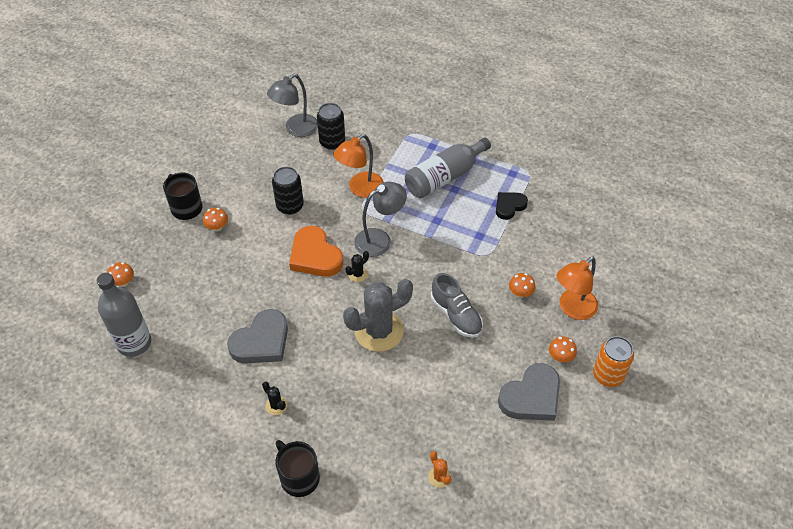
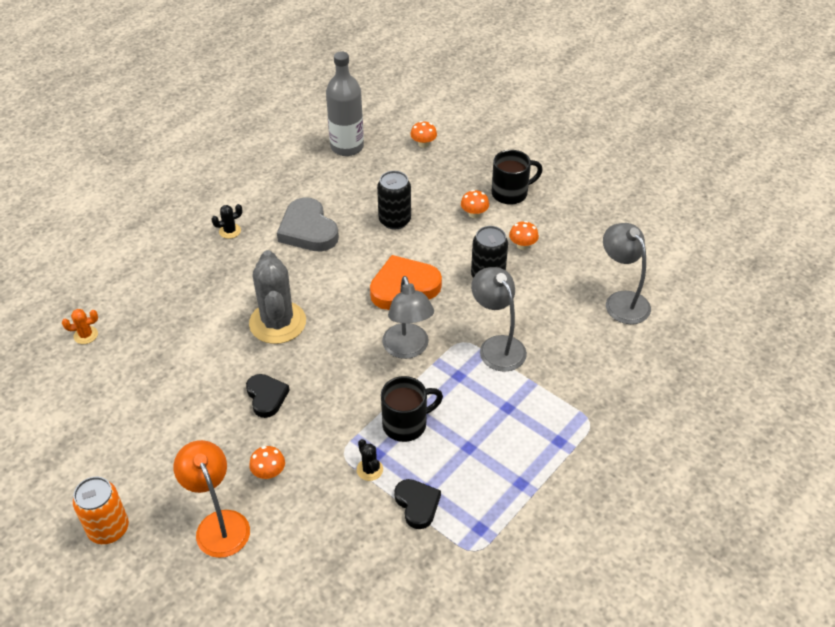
camera: 105 degrees right, 5 degrees down
(299, 477) = (148, 236): black mug -> black mug (406, 424)
(332, 142) = (590, 333): black can -> black can (394, 220)
(358, 274) = (363, 319): black cactus -> black cactus (369, 469)
(360, 189) = (497, 346): orange lamp -> grey lamp
(444, 177) = (494, 441): grey bottle -> none
(456, 315) = (266, 397): grey shoe -> black heart
(531, 397) = (125, 439): grey heart -> none
(560, 357) = (159, 486): orange mushroom -> orange mushroom (522, 245)

